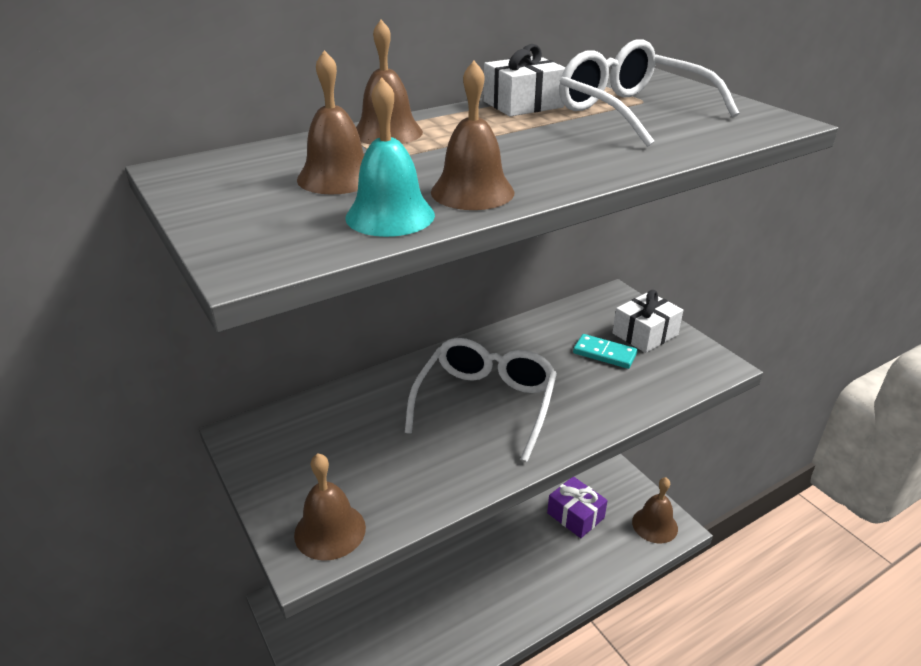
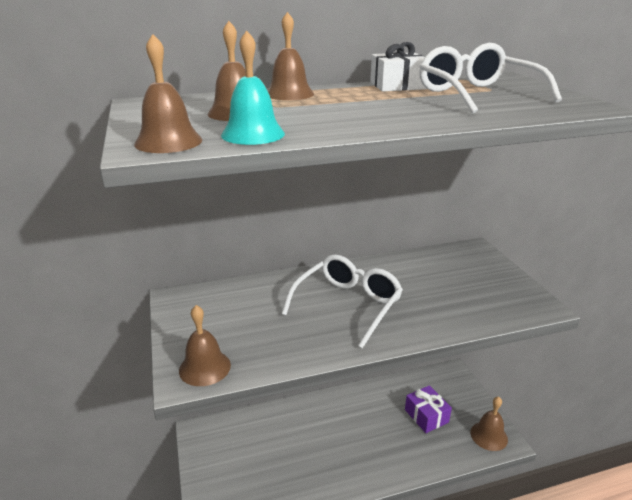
camera: 15 degrees right, 5 degrees down
(472, 192) = (320, 127): brown bell -> brown bell (168, 142)
(604, 353) = (452, 285): turquoise domino -> none
(645, 334) = (489, 277): white gift -> none

